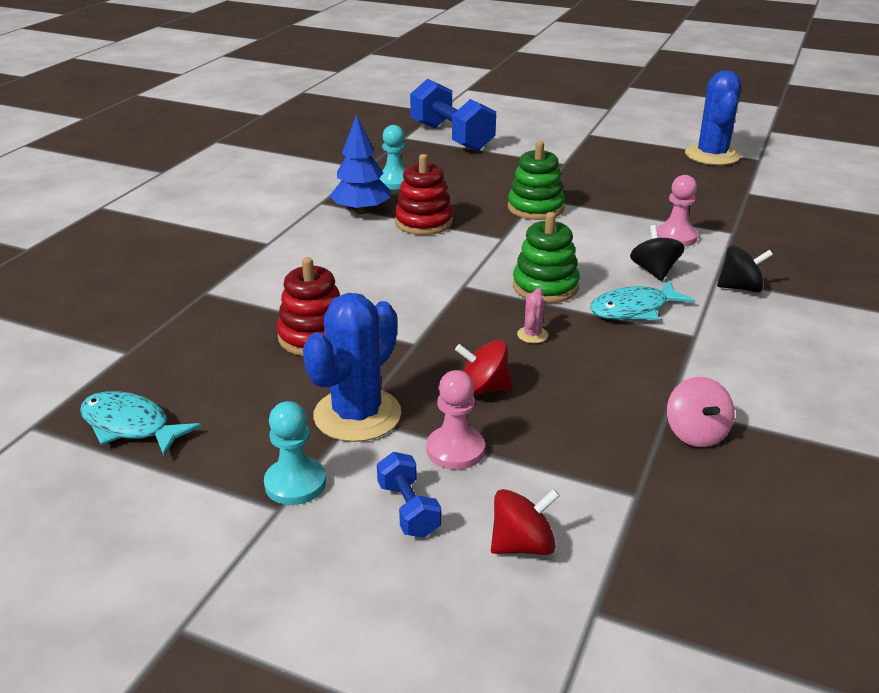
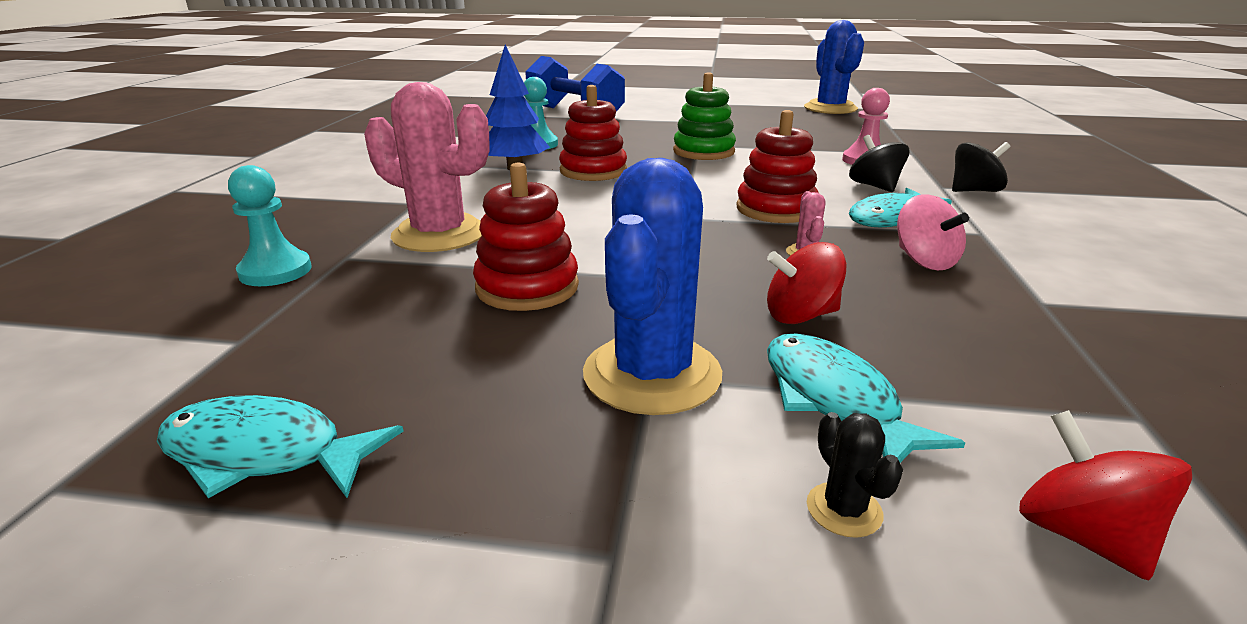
camera: 15 degrees left, 5 degrees down
(274, 279) = (439, 234): none -> pink cactus
(295, 483) = (617, 501): turquoise pawn -> turquoise pawn (275, 271)
(408, 509) = (844, 510): blue dumbbell -> black cactus
(455, 450) = (834, 399): pink pawn -> turquoise fish
(522, 545) = (1081, 535): red spinning top -> red spinning top turned 75 degrees counterclockwise
(545, 287) = (775, 209): green stacking toy -> red stacking toy
(695, 433) = (1110, 328): pink spinning top -> pink spinning top (924, 261)

